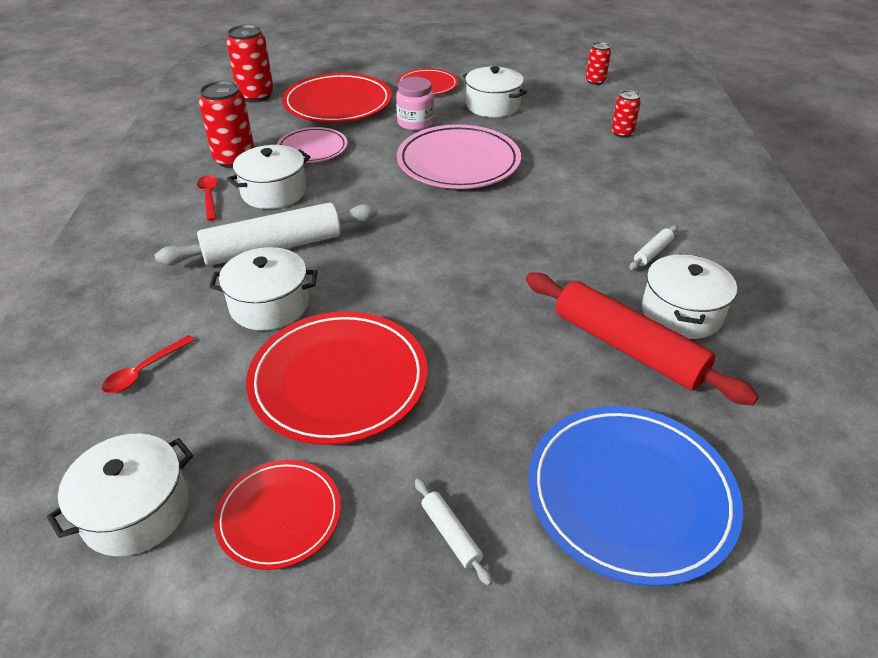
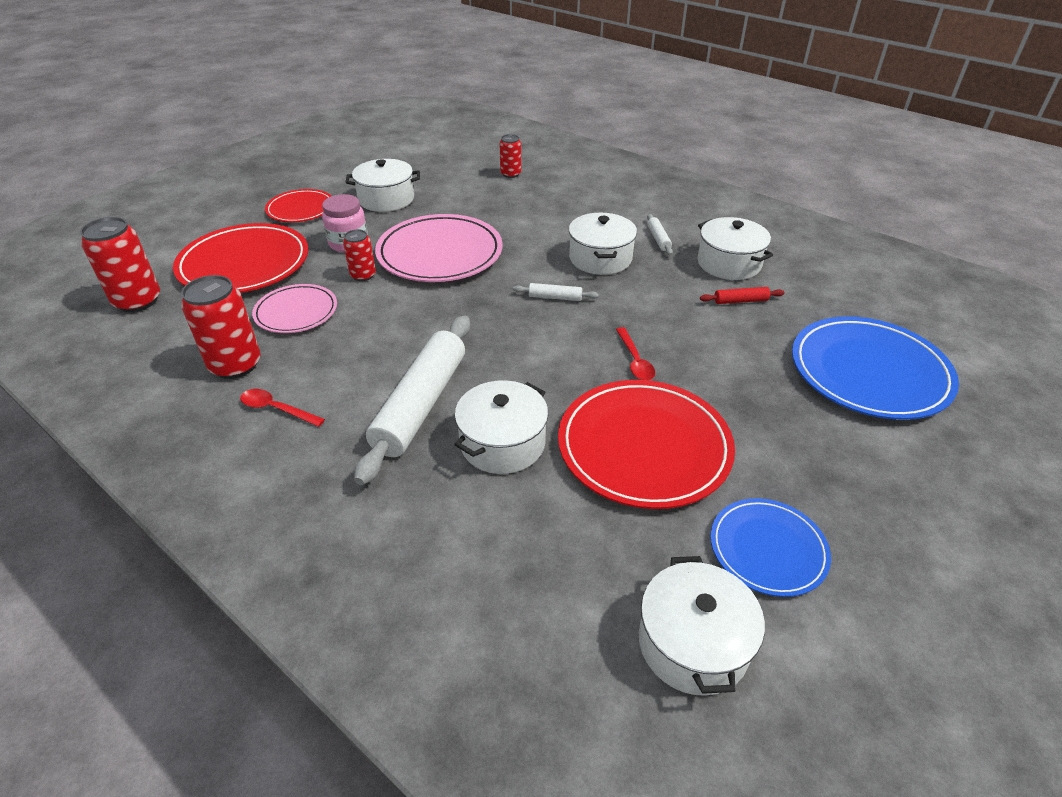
camera: 50 degrees left, 0 degrees up
(144, 371) = (506, 567): red spoon -> red spoon (635, 360)
(274, 192) = (332, 365): white pot -> white pot (600, 258)
(279, 516) = (767, 549): red plate -> blue plate
(451, 534) = (849, 466): white rolling pin -> white rolling pin (555, 297)
(595, 81) = (428, 146): red can -> red can (363, 275)
(627, 348) = (740, 301): red rolling pin -> red rolling pin, size x0.41

